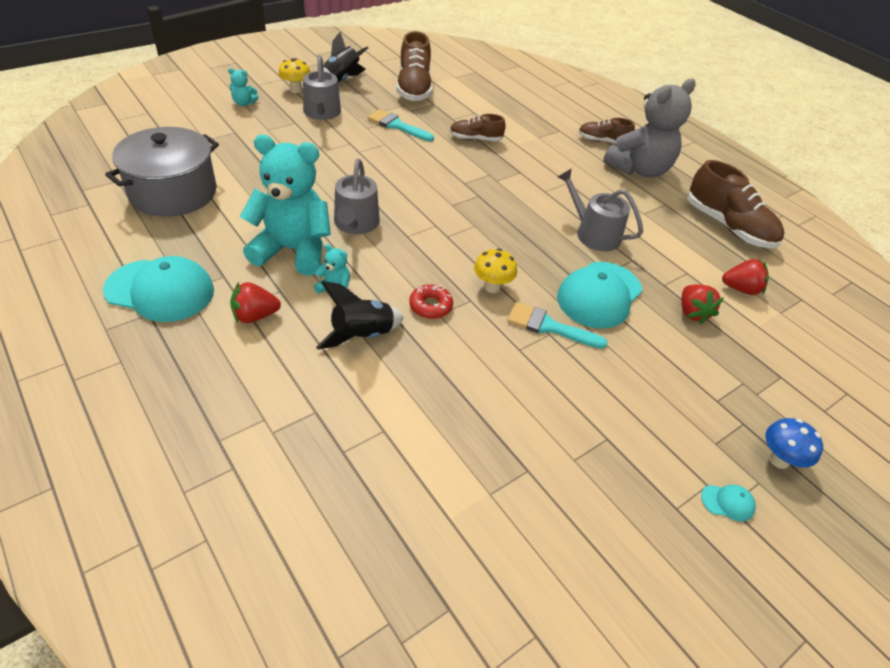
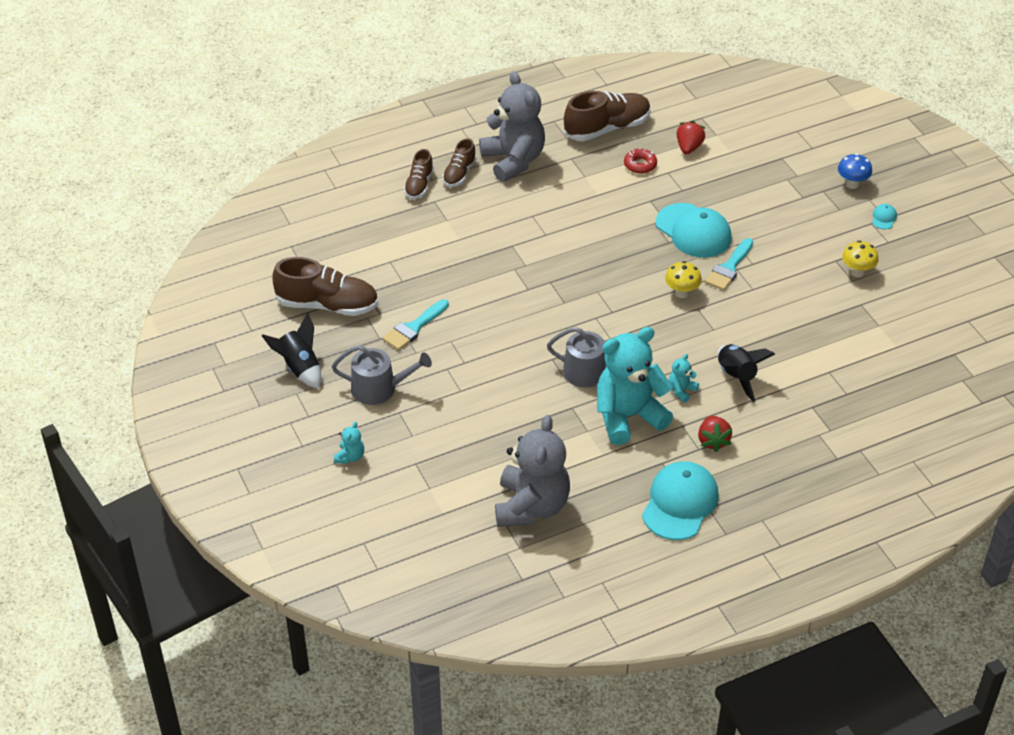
camera: 75 degrees left, 0 degrees up
(173, 192) = (531, 506): grey pot -> grey teddy bear
(293, 250) = (628, 416): turquoise teddy bear -> turquoise teddy bear turned 45 degrees clockwise
(296, 90) = (321, 410): yellow mushroom -> yellow mushroom (857, 272)
(430, 306) = (704, 333): red donut -> red donut (640, 165)
(475, 139) = (447, 269): brown shoe -> brown shoe (419, 185)
(593, 233) = (613, 216): grey watering can -> none
(692, 313) = (715, 183): red strawberry -> none

